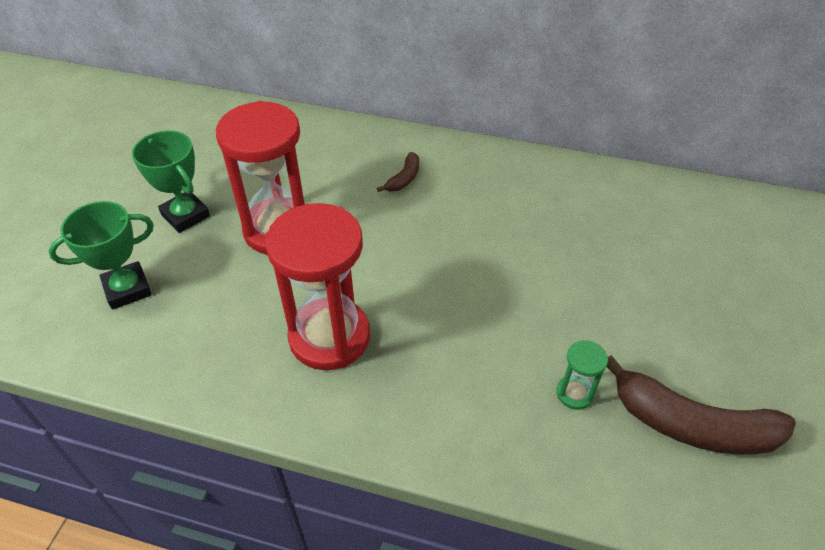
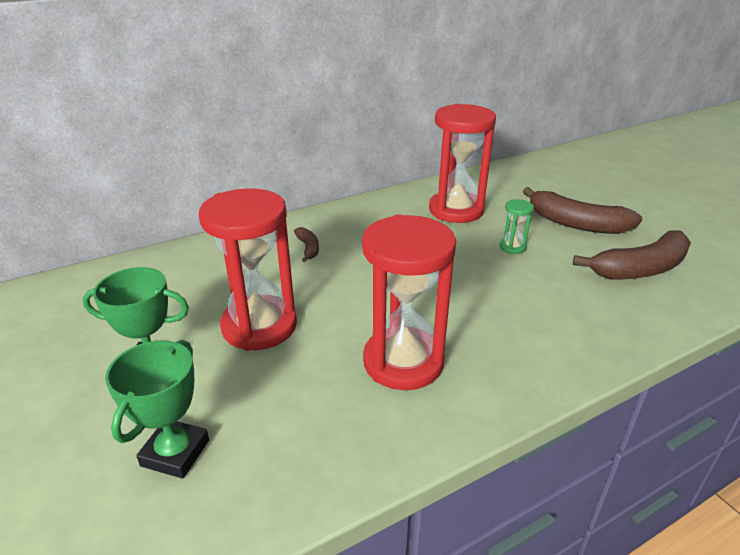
camera: 45 degrees left, 15 degrees down
(574, 393) = (577, 291): green hourglass -> green hourglass (512, 247)
(598, 220) = (456, 210): none -> red hourglass
(711, 323) = (576, 223): none -> brown banana

